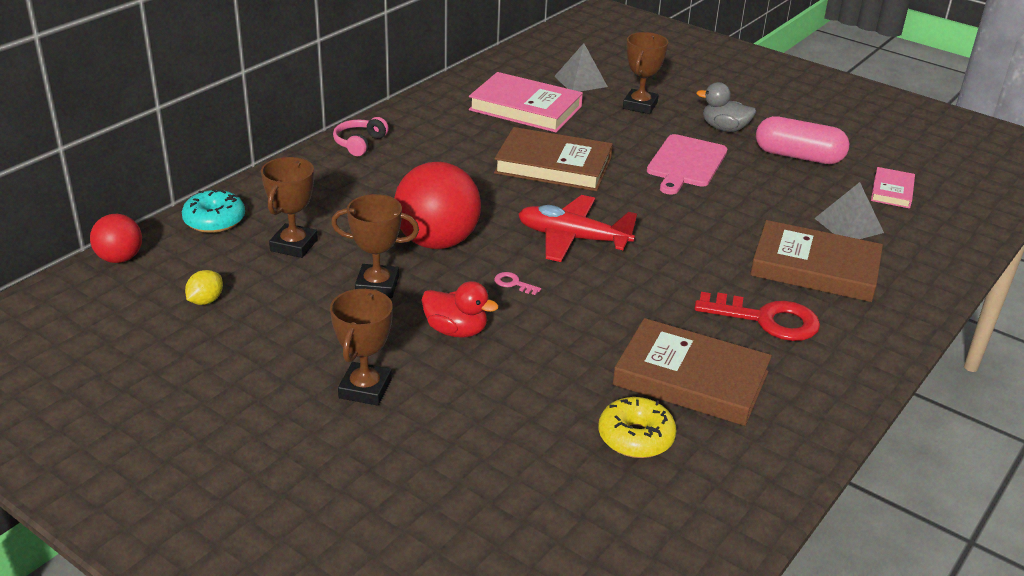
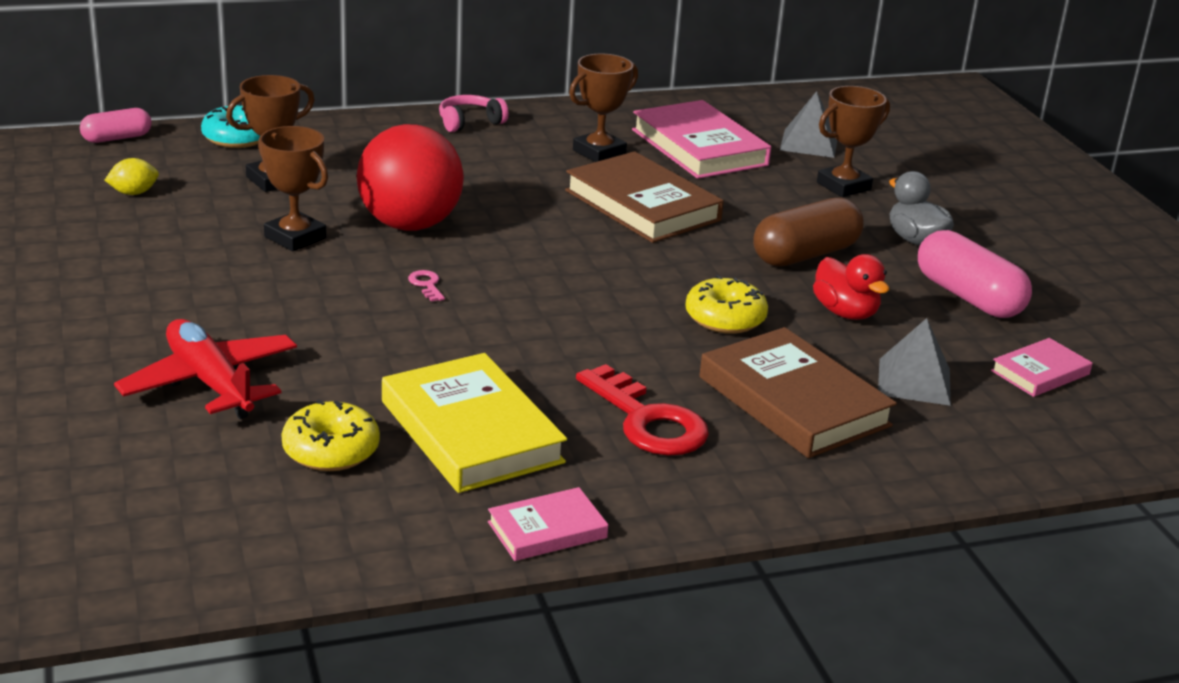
camera: 35 degrees right, 5 degrees down
(120, 258) = (117, 138): red ball -> pink capsule
(365, 389) = (155, 307): brown trophy -> brown trophy (599, 152)
(456, 330) = (308, 299): red duck -> red duck (845, 313)
(572, 238) = (553, 272): red plane -> red plane (210, 383)
(686, 163) = (805, 255): pink cutting board -> brown capsule
(691, 378) = (471, 431): brown book -> yellow book
(707, 228) = (725, 318): none -> yellow donut
(822, 423) = (547, 530): none -> pink book

